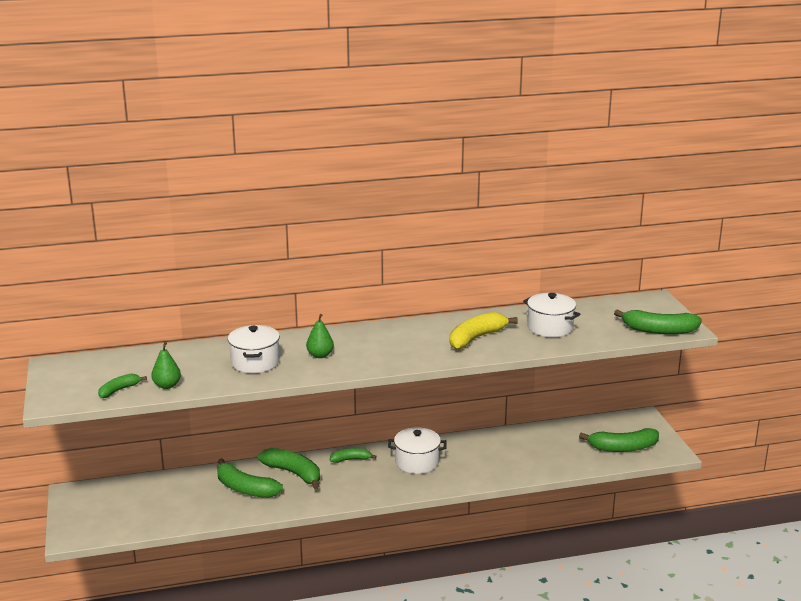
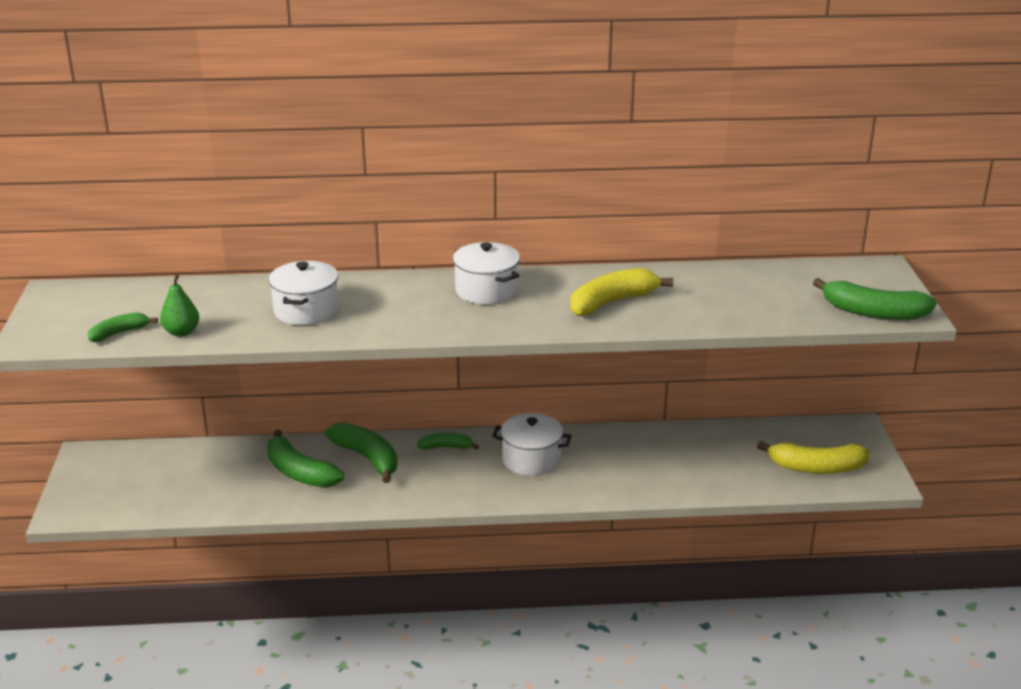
camera: 10 degrees right, 5 degrees up
(320, 355) = (394, 308): green pear -> none
(550, 328) = (719, 296): white pot -> white pot (486, 291)
(622, 448) = (816, 468): green banana -> yellow banana

